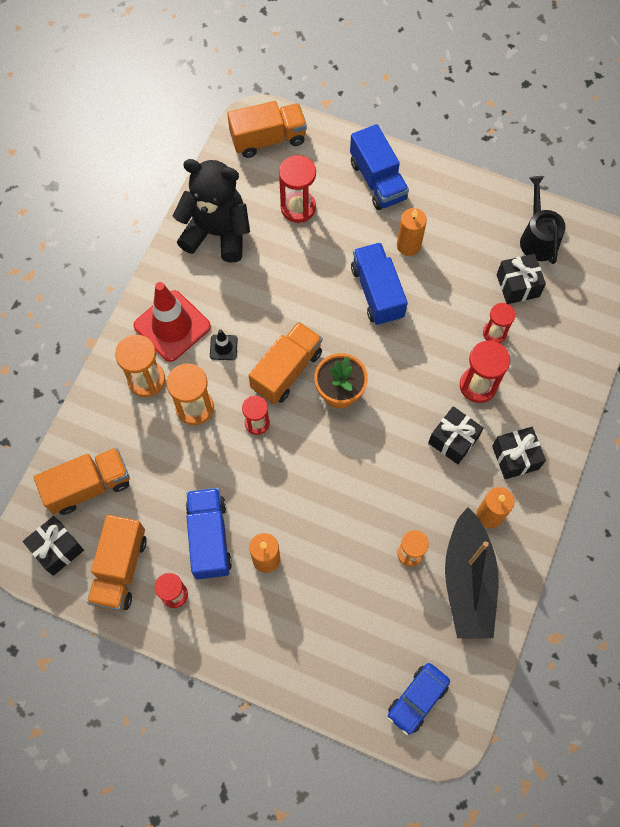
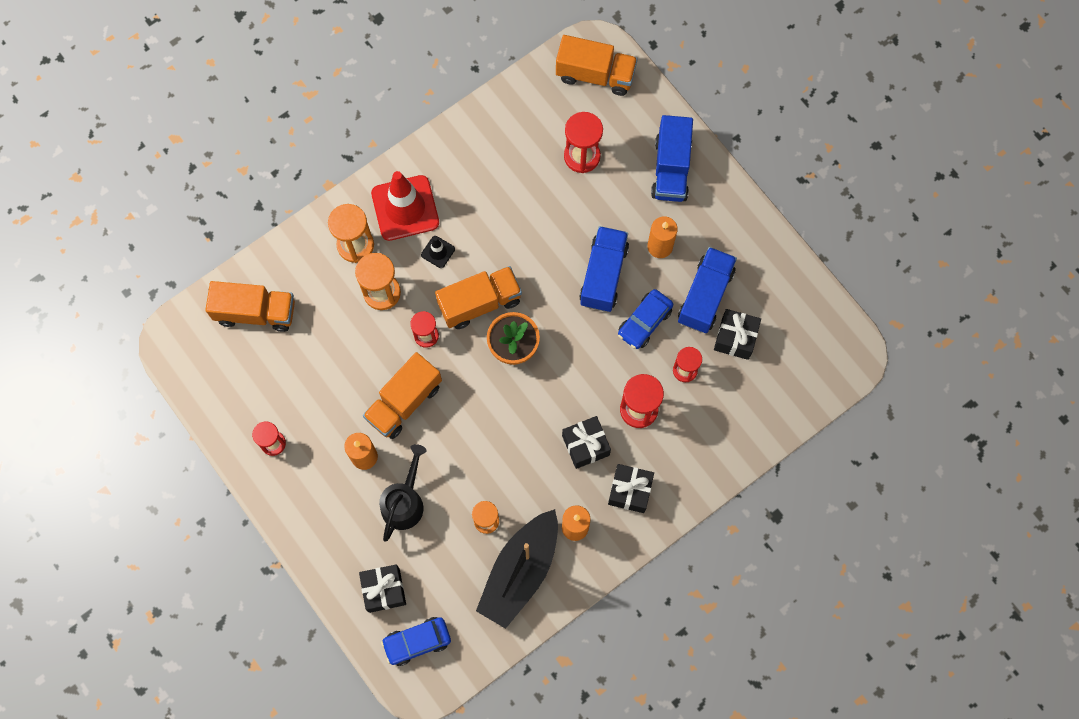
camera: 30 degrees right, 5 degrees up
(57, 549) = (201, 351): black gift -> black gift (384, 590)
(120, 569) = (242, 397): orange truck -> orange truck (404, 402)
(209, 538) = (328, 412): blue truck -> blue truck (705, 296)
(217, 233) = (495, 142): black teddy bear -> none
(436, 312) = (644, 322): none -> blue car
(538, 238) = (784, 304): black watering can -> black watering can (404, 502)

